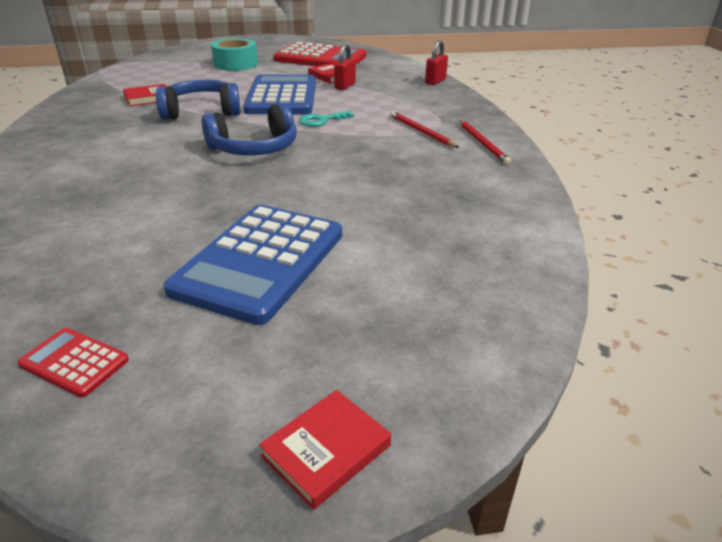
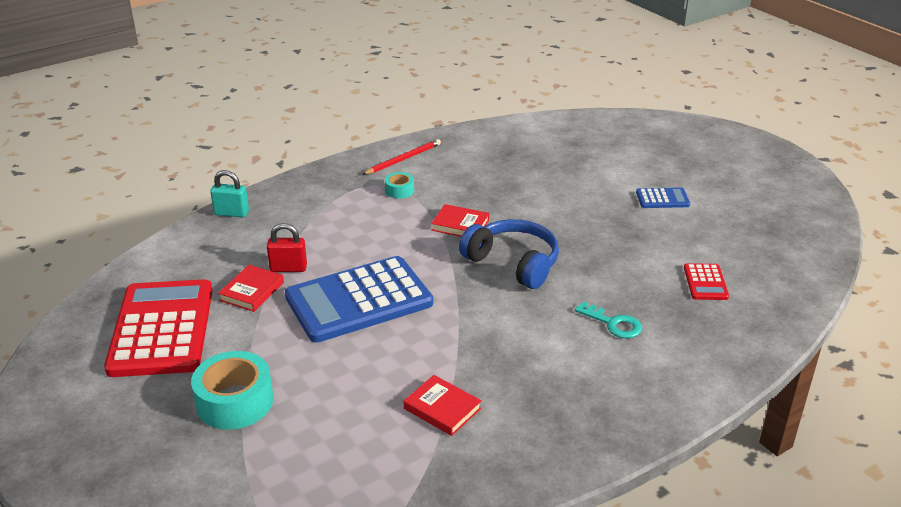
camera: 115 degrees left, 0 degrees up
(74, 362) = (794, 218): red calculator -> red calculator (705, 282)
(202, 111) = (452, 338): blue headphones -> none
(260, 262) = (662, 199): blue calculator -> blue calculator, size x0.43
(322, 120) = (413, 249): turquoise key -> turquoise key (613, 323)
(326, 450) = (748, 145): red book -> red book (460, 225)
(421, 132) = (399, 190): red pencil -> turquoise tape
(435, 81) = (231, 213): red padlock -> turquoise padlock

